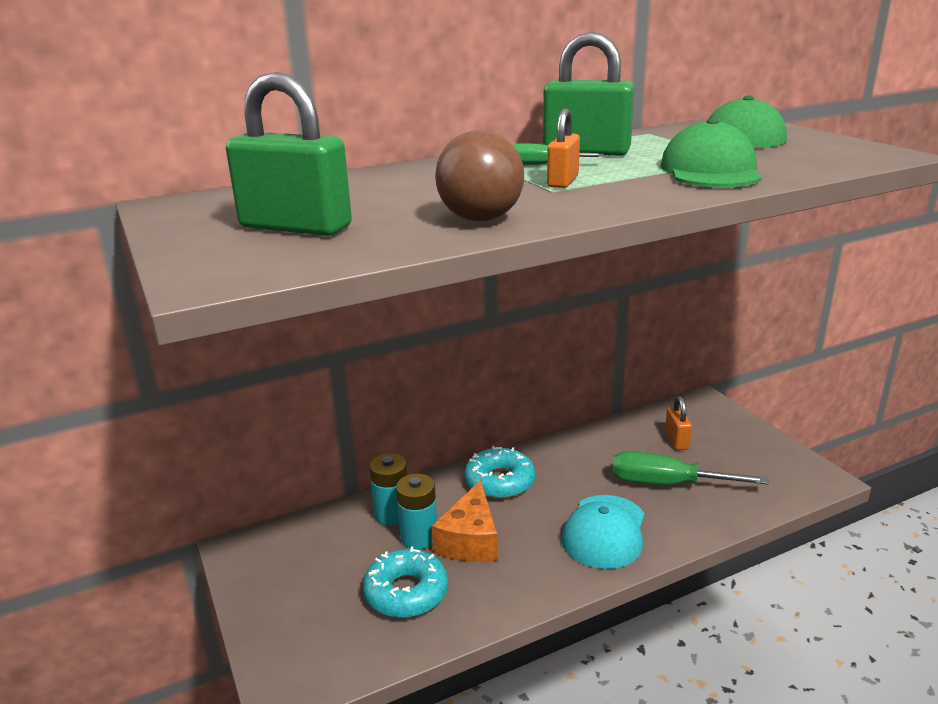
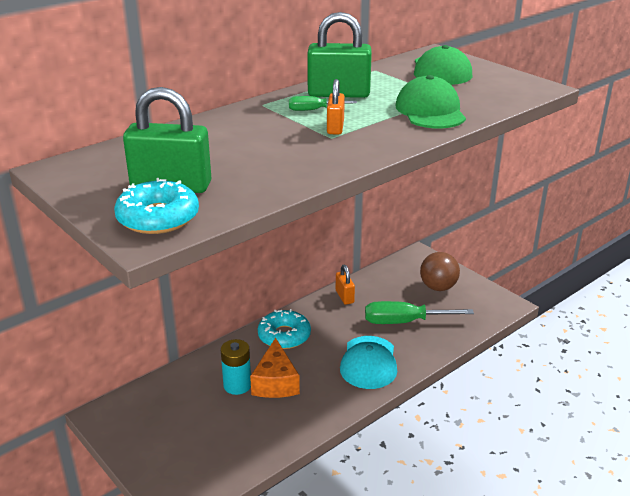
camera: 15 degrees left, 5 degrees up
(392, 514) = (211, 371): turquoise battery -> none
(406, 592) = (241, 426): turquoise donut -> turquoise donut (158, 218)
(480, 219) = (296, 169): brown ball -> brown ball (438, 287)
(676, 440) = (404, 288): orange padlock -> orange padlock (344, 297)

